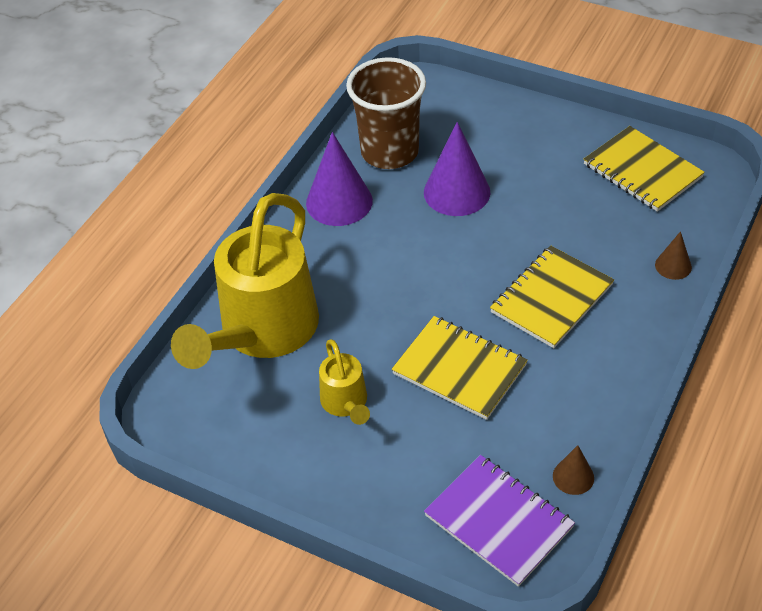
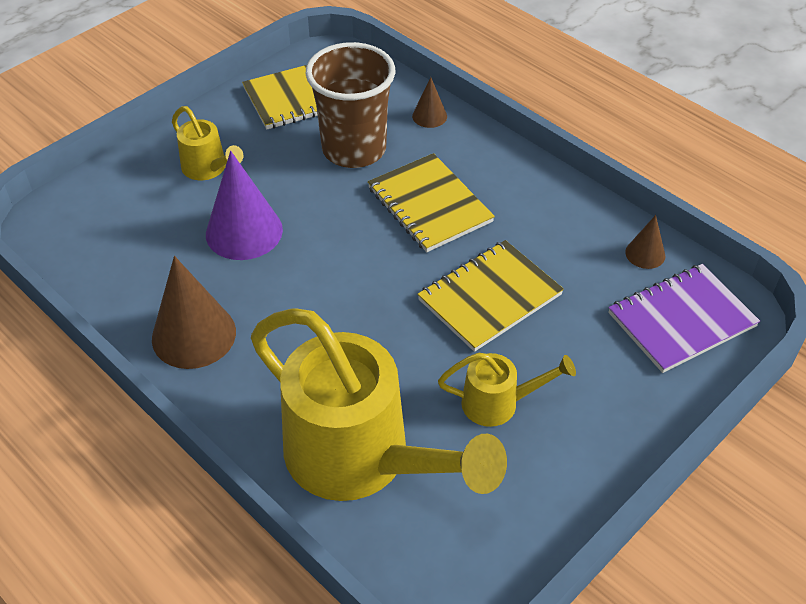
camera: 75 degrees left, 0 degrees up
(339, 202) = (194, 335): purple cone -> brown cone
(389, 152) = (144, 269): brown cup -> brown cup (354, 149)
(516, 146) = (208, 169): none -> yellow watering can

